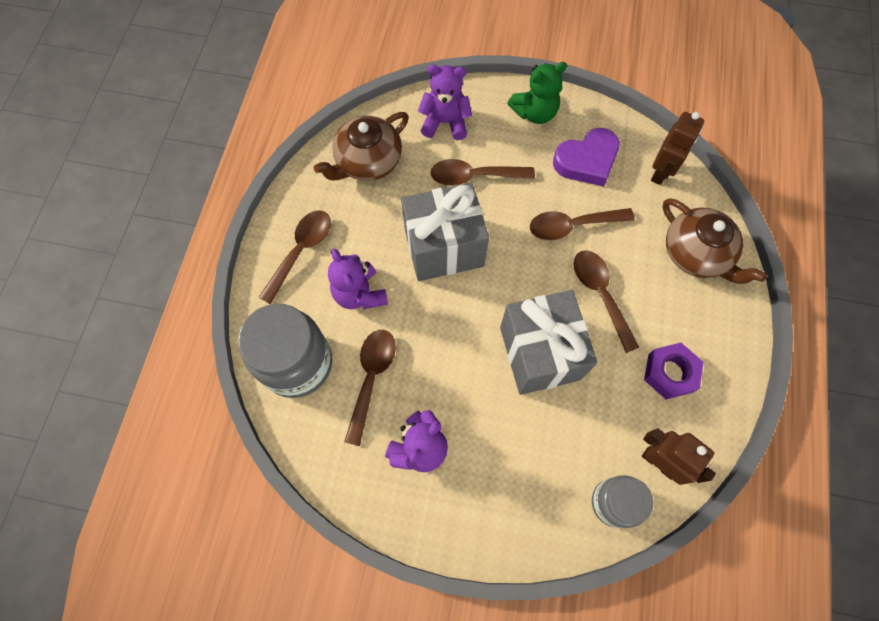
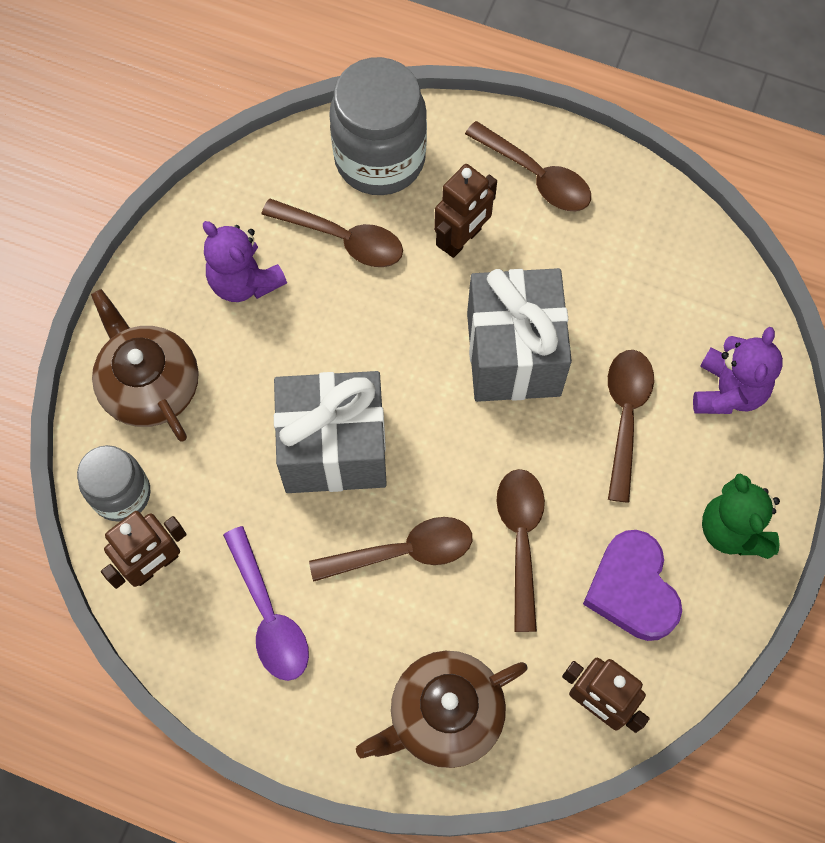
camera: 100 degrees right, 0 degrees up
(360, 293) = (462, 239): purple teddy bear -> brown robot
(367, 161) = (669, 274): brown teapot -> brown teapot (149, 385)
(669, 373) = (269, 616): purple nut -> purple spoon

